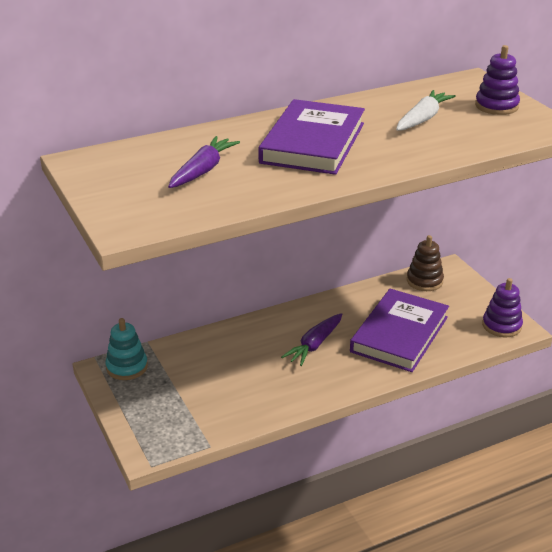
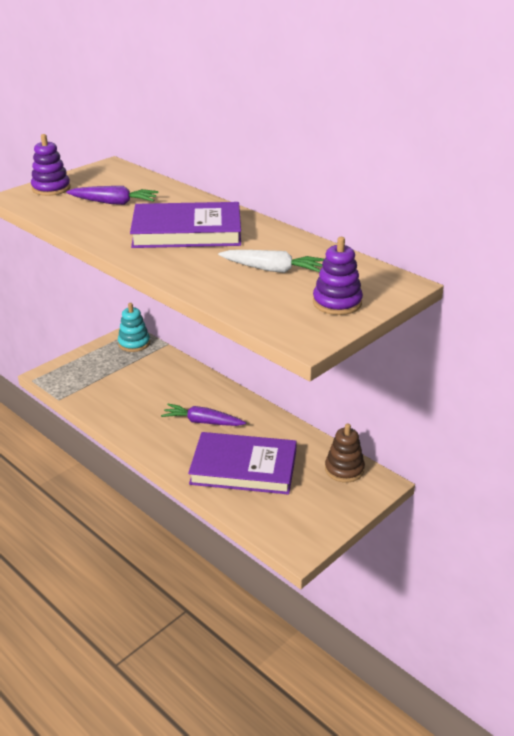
camera: 70 degrees right, 0 degrees up
(501, 325) = (296, 535): purple stacking toy -> purple stacking toy (51, 188)

